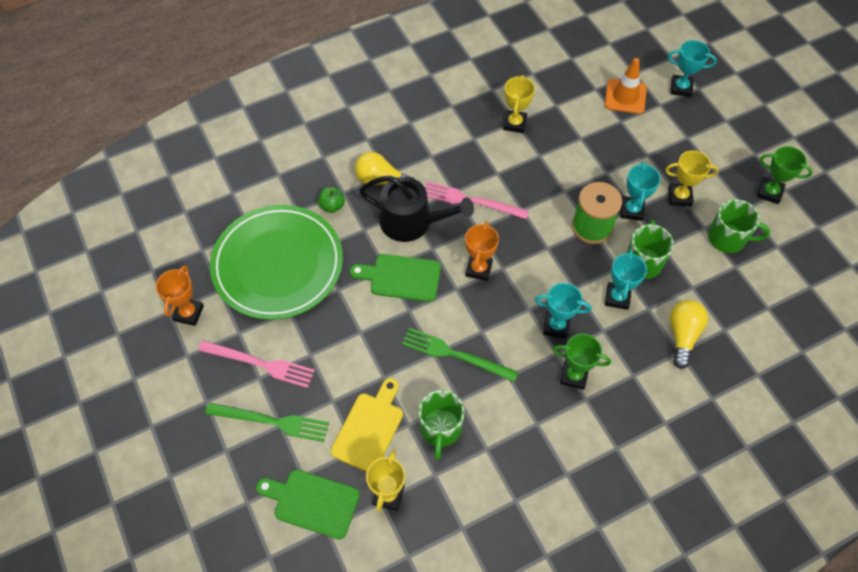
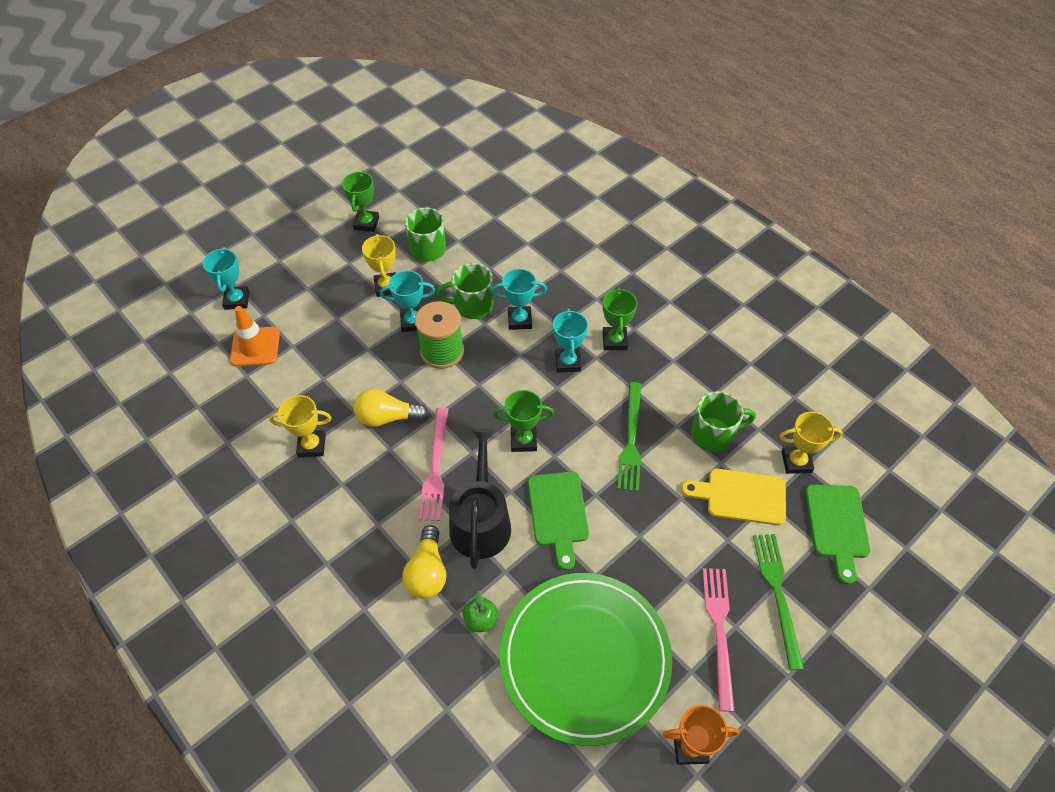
camera: 105 degrees left, 5 degrees down
(478, 269) = (523, 440): orange trophy -> green trophy
(683, 336) = (543, 269): yellow light bulb -> yellow light bulb (387, 417)

